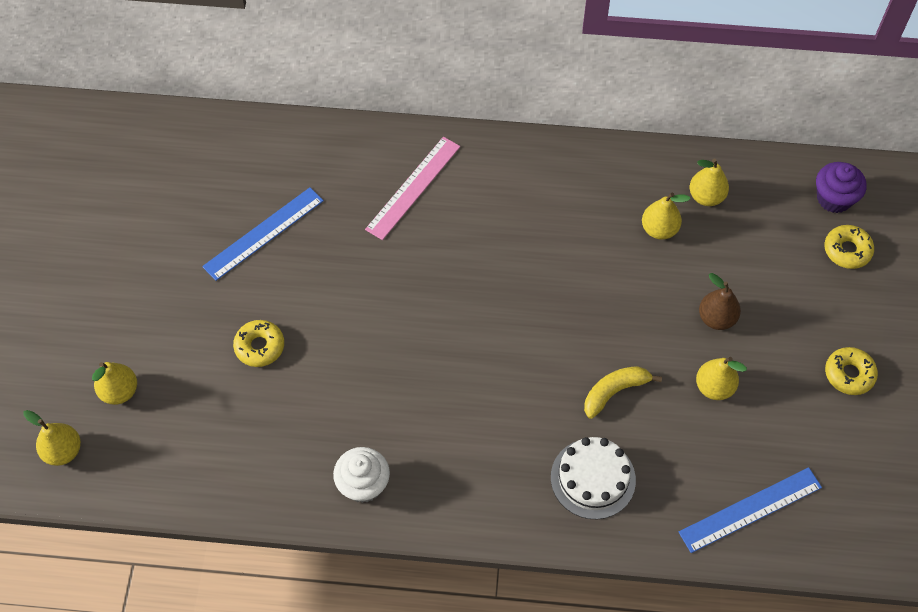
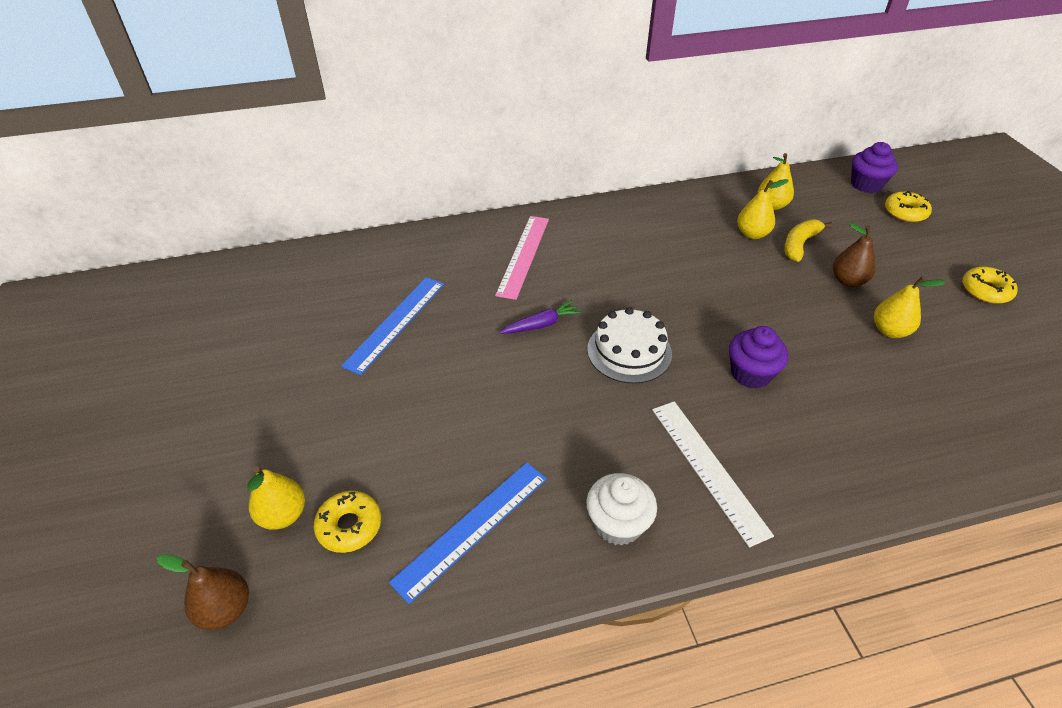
camera: 20 degrees left, 15 degrees down
(63, 451) = (225, 609): yellow pear -> brown pear
(259, 346) = (434, 421): yellow donut -> yellow donut (349, 526)
(392, 276) = (541, 324): none -> purple carrot
(460, 464) = (708, 468): none -> white ruler
(552, 389) = (751, 373): none -> purple cupcake
(593, 478) = (847, 439): white cake -> white cake (629, 351)
(614, 392) = (808, 359): yellow banana -> yellow banana (799, 245)
(750, 509) = (1008, 420): blue ruler -> blue ruler (472, 528)

